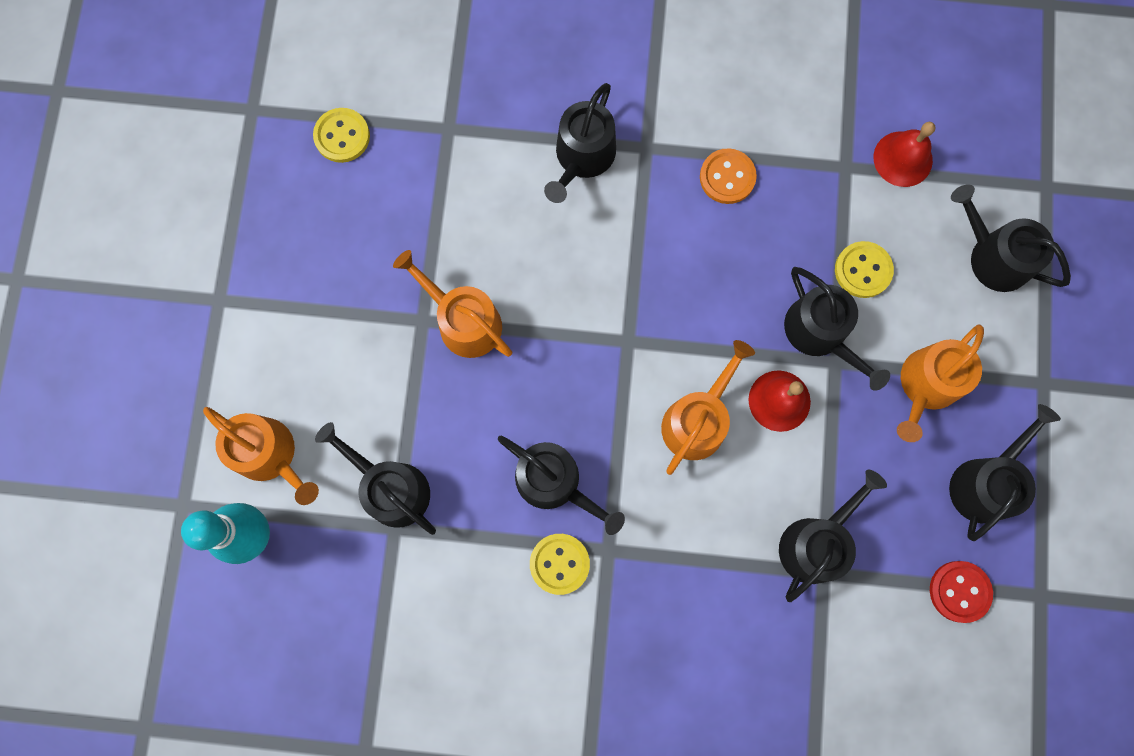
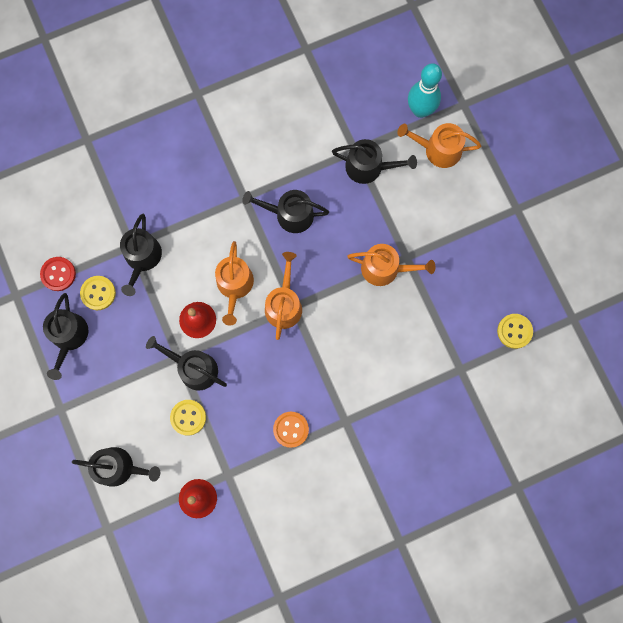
camera: 150 degrees right, 0 degrees up
(559, 564) = (264, 178): yellow button -> yellow button (98, 293)
(582, 157) = (377, 395): black watering can -> none
(926, 385) = (123, 371): orange watering can -> orange watering can (284, 304)

